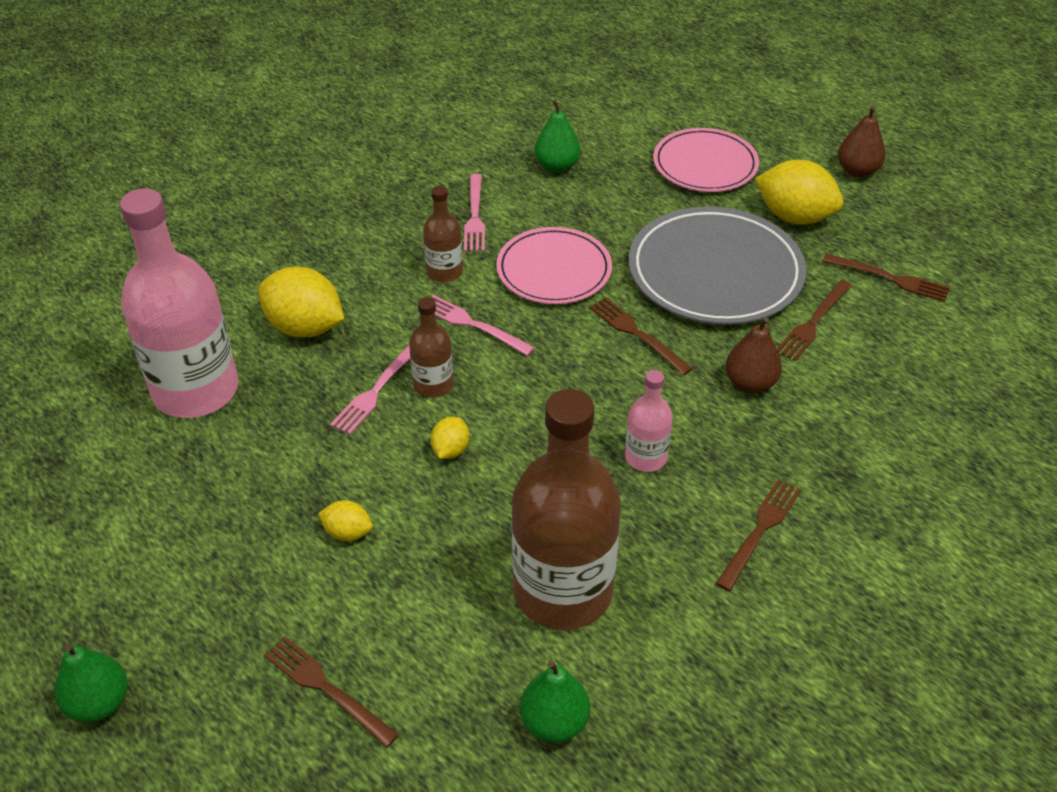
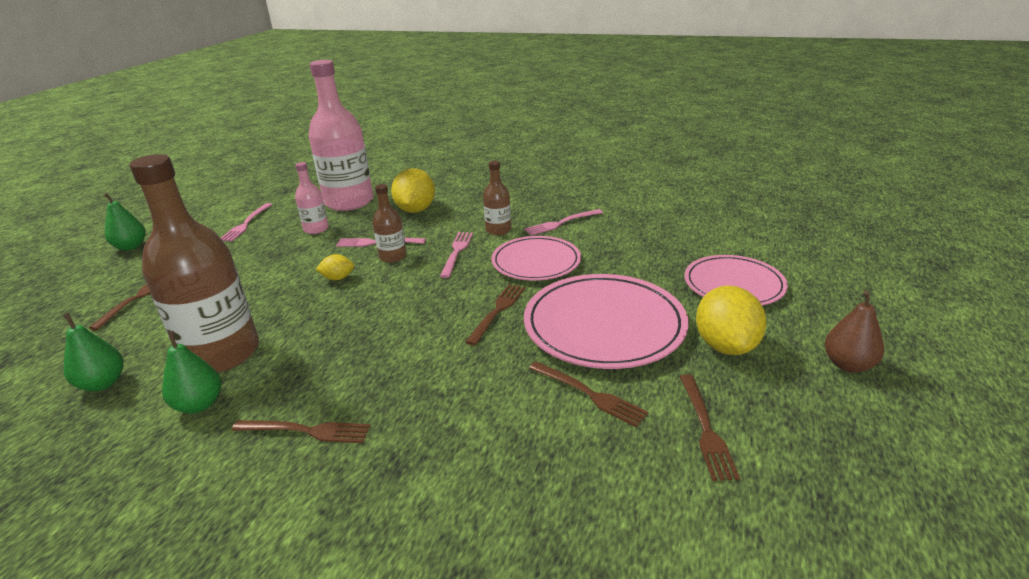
camera: 65 degrees right, 15 degrees down
(156, 530) = (246, 224): none -> pink fork
(348, 532) = (257, 269): yellow lemon -> none
(557, 166) = (647, 232): green pear -> green pear (199, 404)
(646, 457) = (366, 351): pink bottle -> pink bottle (316, 229)
(715, 272) = (604, 325): grey plate -> pink plate
(750, 383) = (481, 379): brown pear -> none
(813, 323) = (589, 394): brown fork -> brown fork turned 150 degrees counterclockwise

